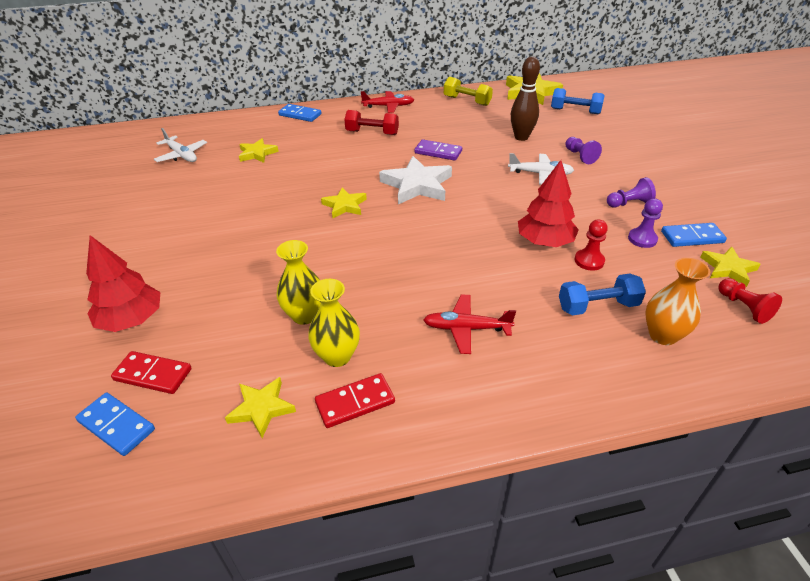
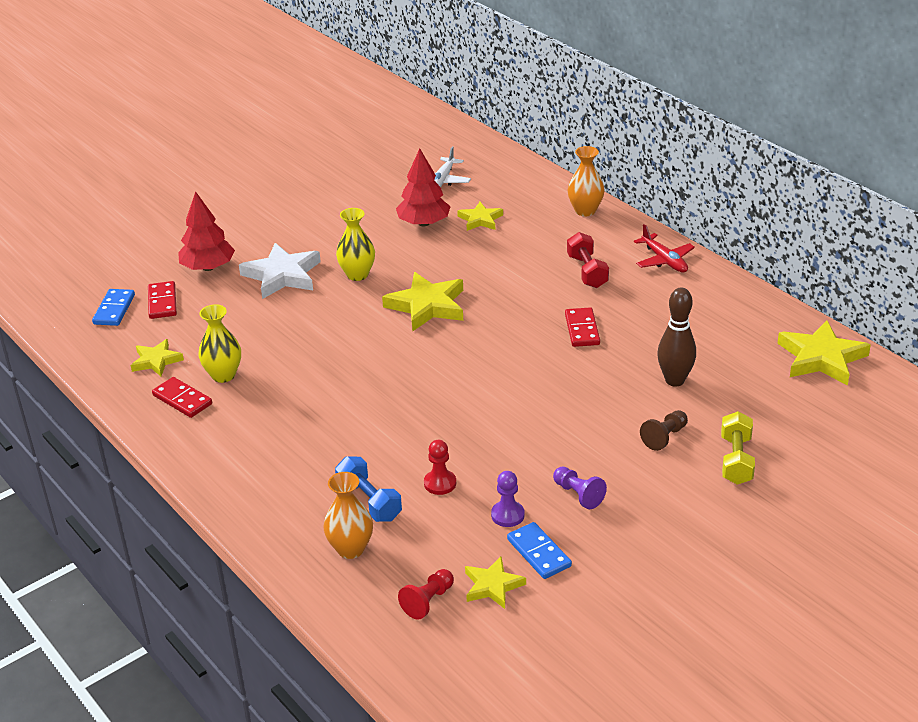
camera: 65 degrees right, 5 degrees down
(300, 115) = (585, 211): blue domino -> orange vase
(304, 315) = (259, 342): yellow vase -> yellow vase (357, 274)
(344, 205) = (427, 306): yellow star -> yellow star, size x1.69
(417, 185) = (499, 337): white star -> white star (282, 275)
(438, 152) = (582, 329): purple domino -> red domino
(467, 101) = (739, 313): yellow dumbbell -> yellow dumbbell (736, 460)
(467, 328) = (292, 431): red plane -> none
(540, 174) = (593, 415): white plane -> none
(544, 242) = (453, 447): red tree -> red tree (423, 223)
(575, 111) = (797, 409): blue dumbbell -> none
(580, 156) = (664, 437): purple pawn -> brown pawn

